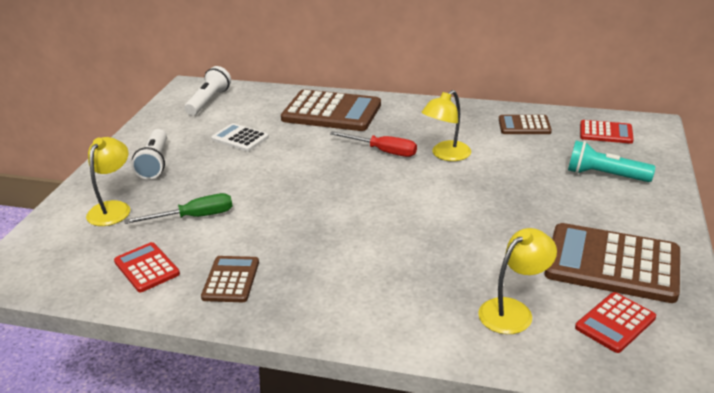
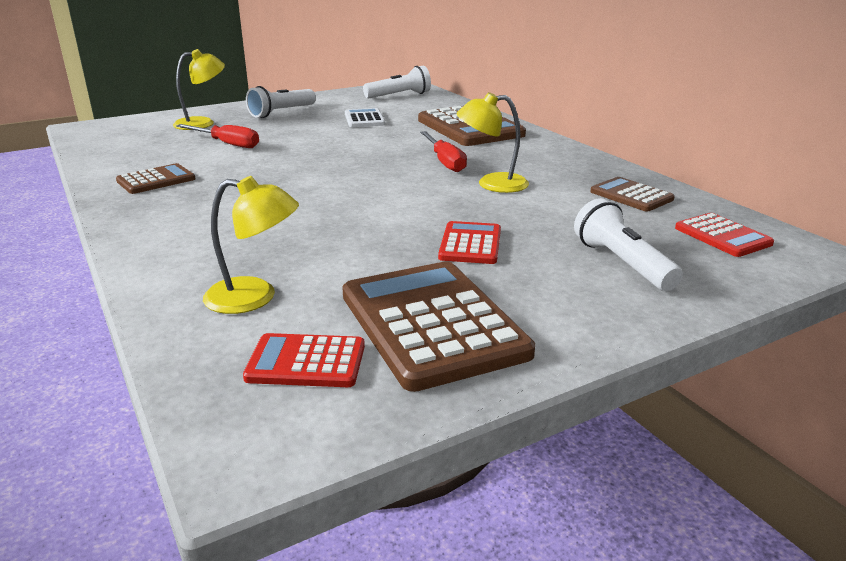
camera: 45 degrees right, 5 degrees down
(146, 268) = (139, 154): red calculator -> red calculator (470, 244)
(194, 217) = (227, 144): green screwdriver -> red screwdriver
(604, 175) = (622, 263): turquoise flashlight -> white flashlight

